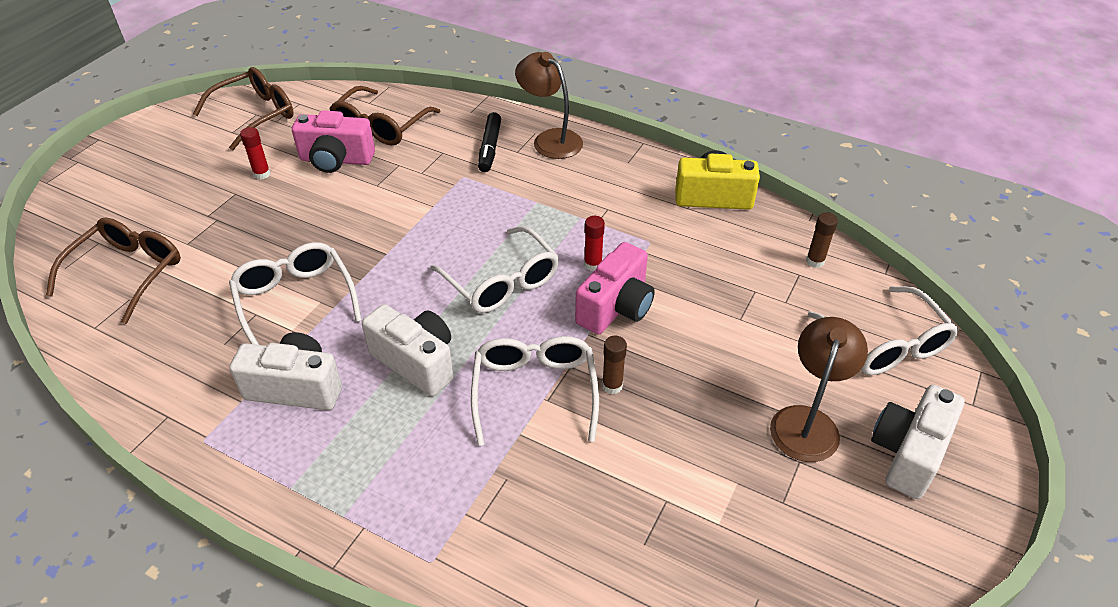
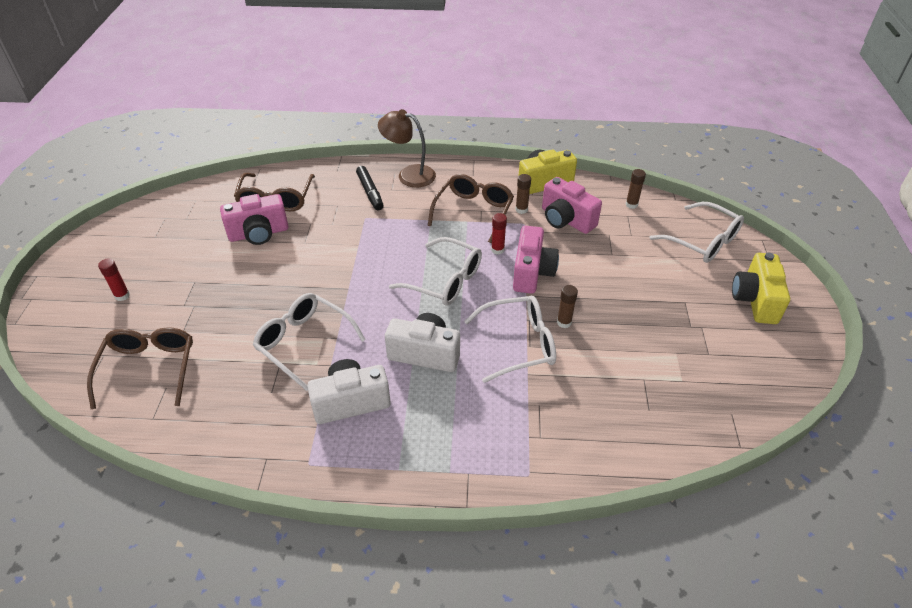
camera: 25 degrees left, 0 degrees up
(255, 115) = (165, 219): brown glasses -> brown glasses (473, 212)
(262, 174) = (206, 261): red glue stick -> red glue stick (122, 296)
(534, 392) = (518, 344): white glasses -> white glasses turned 105 degrees clockwise
(659, 223) = (521, 209): none -> brown glue stick
(709, 254) = (566, 220): none -> pink camera
(807, 422) = (691, 302): brown lamp -> none
(908, 453) = (755, 300): white camera -> yellow camera

